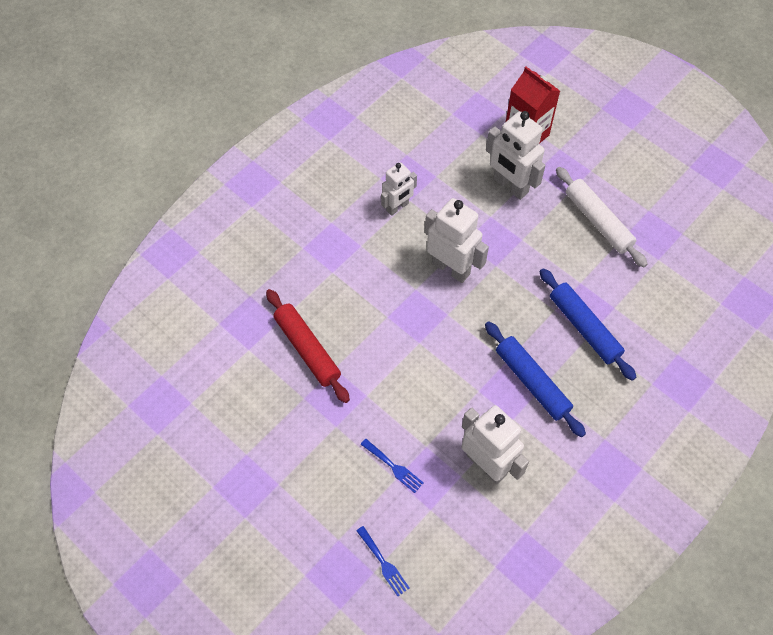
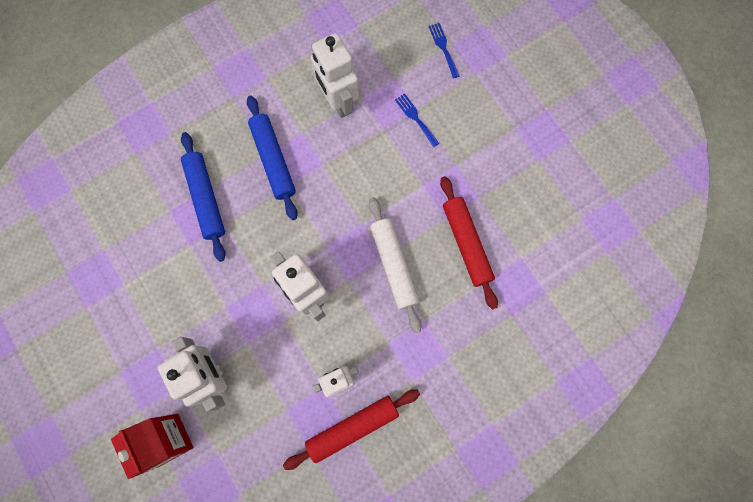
camera: 165 degrees left, 15 degrees up
(374, 176) = (352, 428): none -> red rolling pin
(598, 221) = (141, 307): white rolling pin -> white rolling pin (394, 265)

